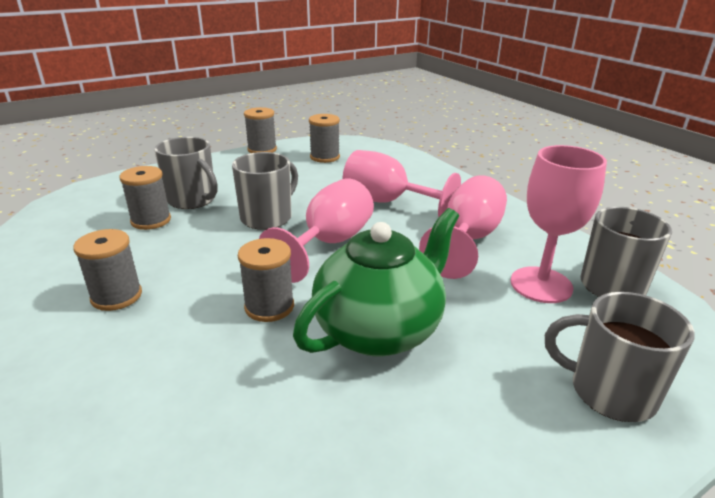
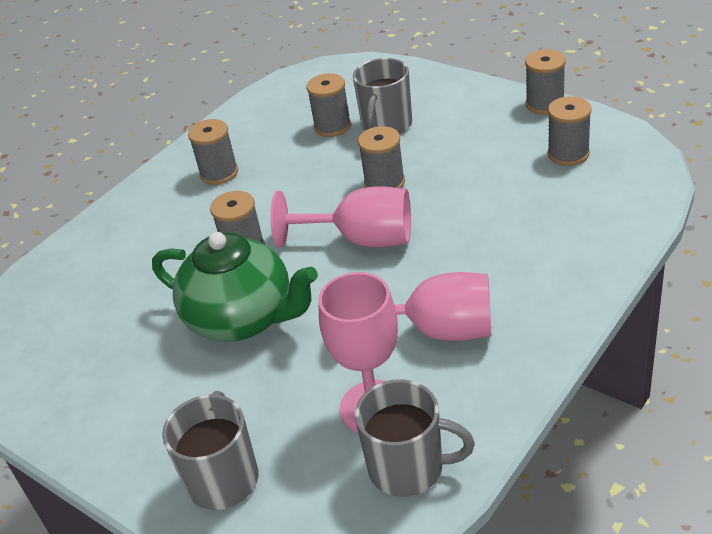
camera: 75 degrees right, 10 degrees up
(267, 218) = (384, 183): grey mug -> grey spool
(387, 202) = (482, 244): pink goblet -> none

